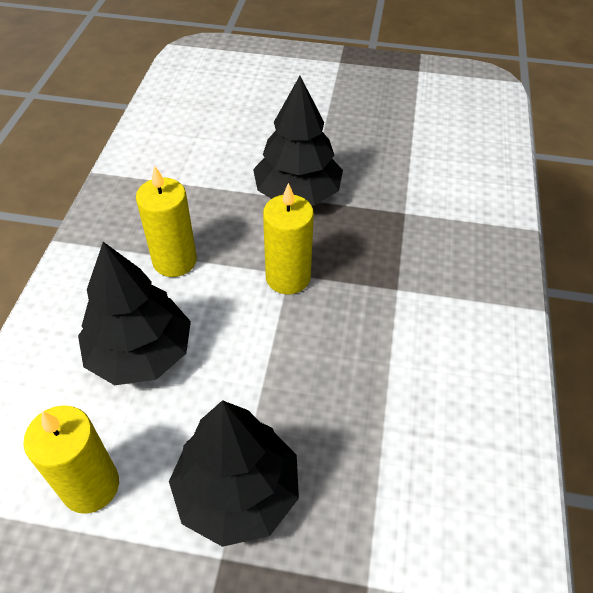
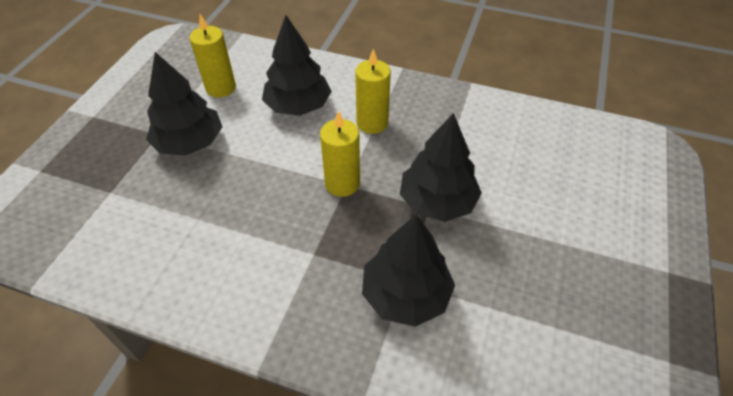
camera: 100 degrees right, 0 degrees up
(419, 210) = (405, 294): none -> black tree

